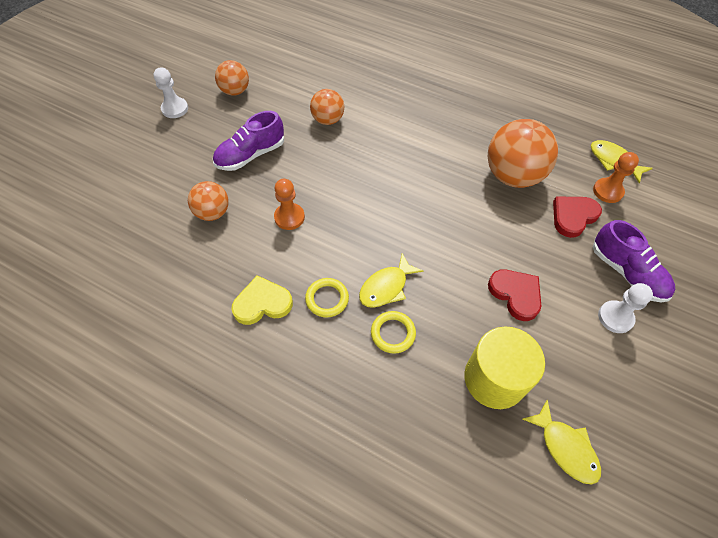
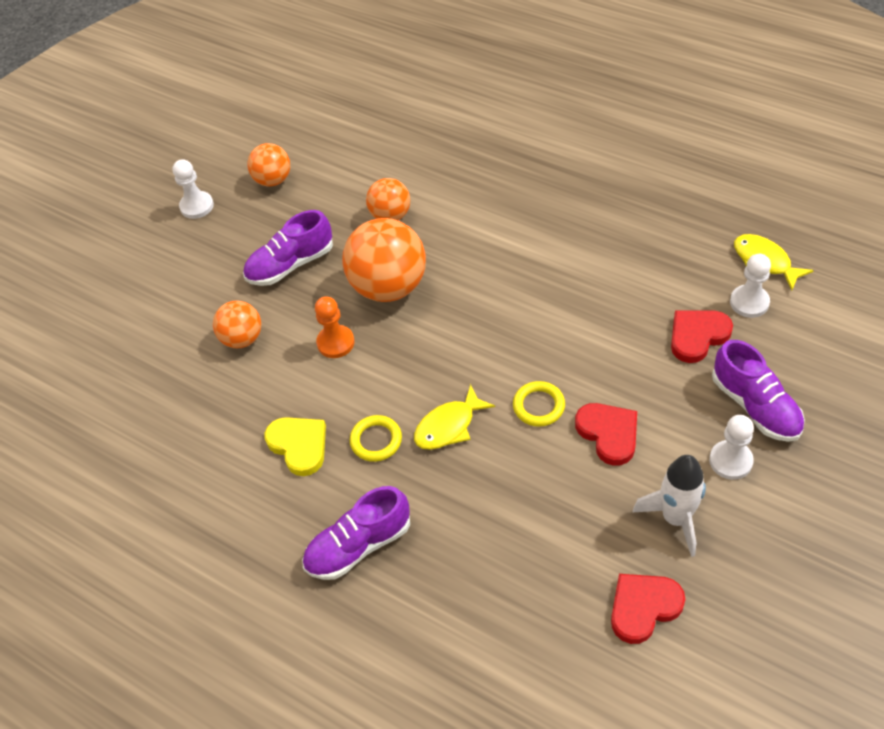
camera: 10 degrees right, 5 degrees down
(262, 303) = (299, 446): yellow heart -> yellow heart turned 60 degrees clockwise
(317, 392) = (359, 546): none -> purple shoe
(393, 333) = (452, 480): yellow ring -> yellow ring (539, 406)
(494, 379) = (569, 531): yellow cylinder -> none
(513, 176) = (625, 284): orange ball -> orange ball (389, 286)
(565, 447) = (643, 607): yellow fish -> red heart
(579, 367) = (675, 518): none -> white rocket
(607, 191) = (749, 302): orange pawn -> white pawn

